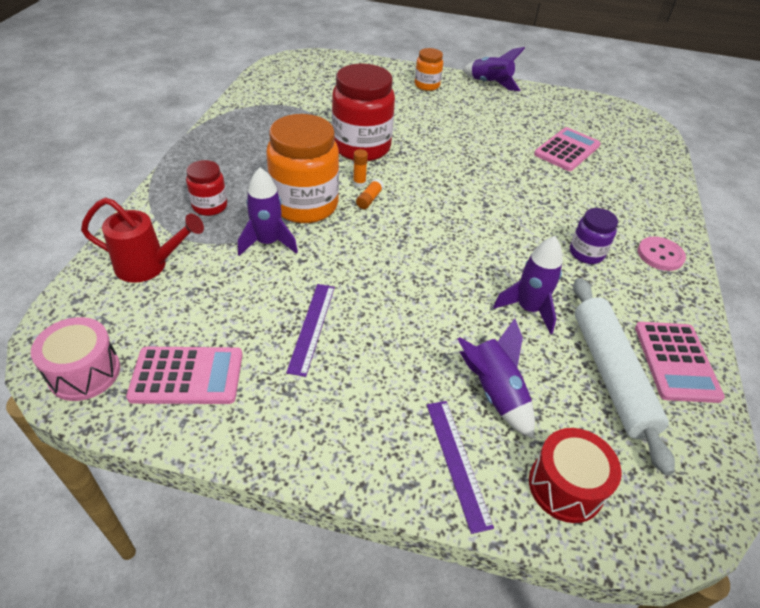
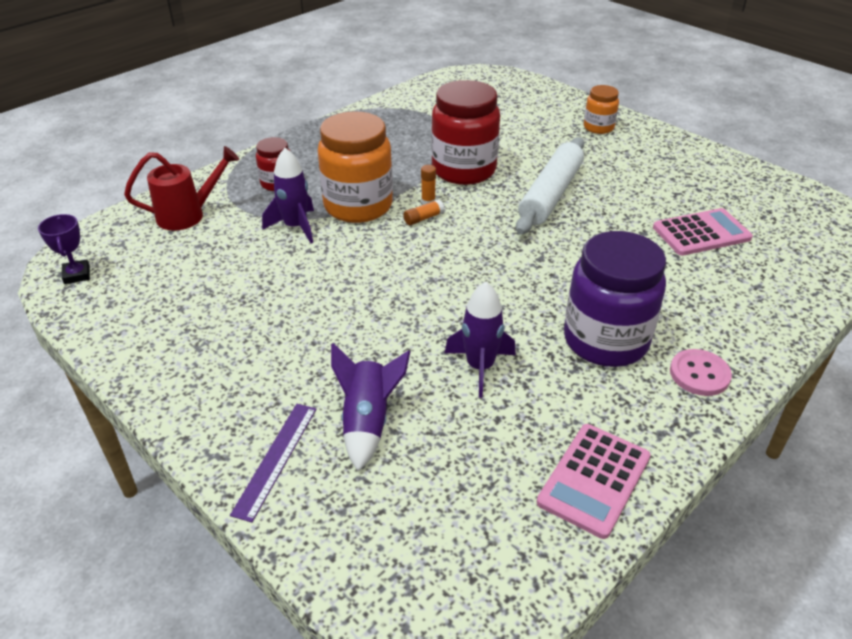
camera: 35 degrees right, 5 degrees down
(84, 372) = (77, 275): pink drum -> purple trophy
(149, 266) = (188, 215): red watering can -> red watering can turned 60 degrees counterclockwise
(187, 376) = (139, 305): pink calculator -> none
(312, 327) = (264, 306): purple ruler -> none
(490, 83) = (679, 141): purple rocket -> none
(565, 486) = (350, 525): red drum -> none
(586, 253) = (605, 341): purple jar -> purple jar, size x1.94
(611, 375) = (503, 459): white rolling pin -> white rolling pin (551, 195)

